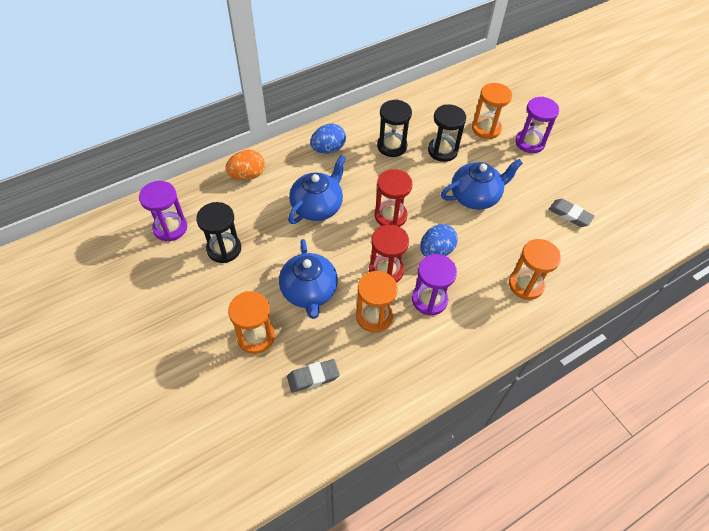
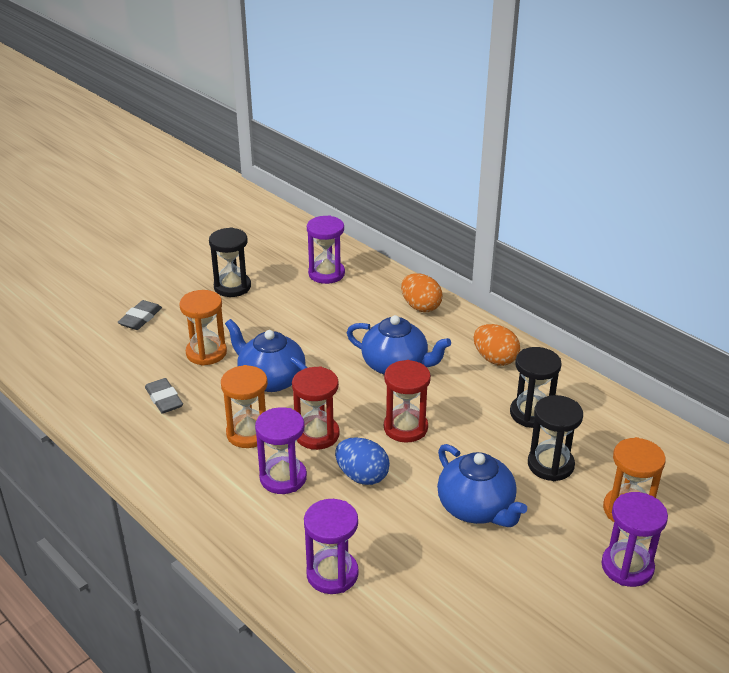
camera: 80 degrees right, 20 degrees down
(224, 249) = (310, 312): black hourglass -> black hourglass (232, 287)
(309, 291) = (271, 379): blue teapot -> blue teapot turned 60 degrees clockwise
(328, 149) = (495, 359): blue egg -> orange egg
(526, 285) = (332, 574): orange hourglass -> purple hourglass
(570, 215) = (487, 625): grey eraser -> grey eraser (140, 318)

